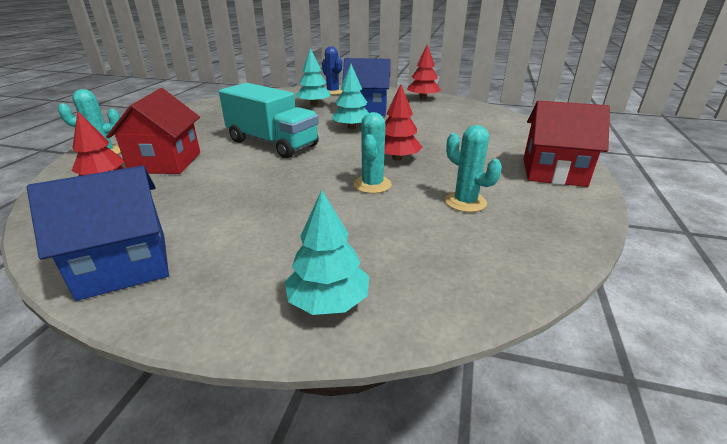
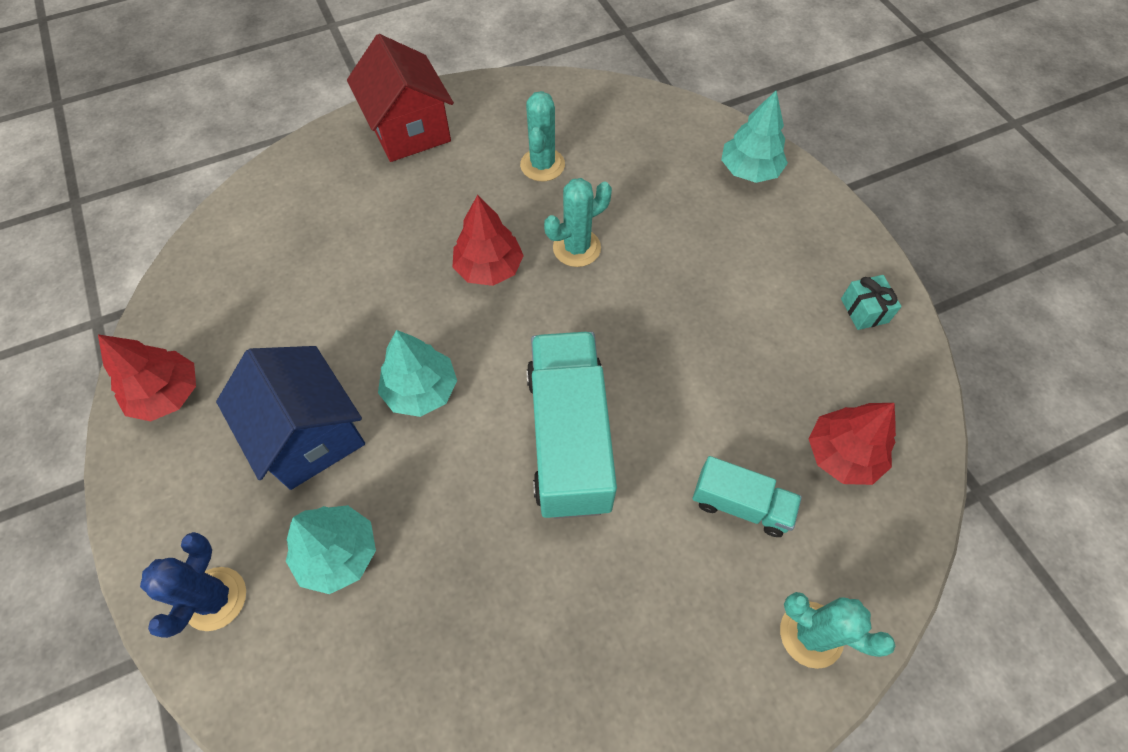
camera: 130 degrees left, 30 degrees up
(124, 265) = (864, 310): blue house -> turquoise gift
(166, 162) = (740, 504): red house -> turquoise truck

